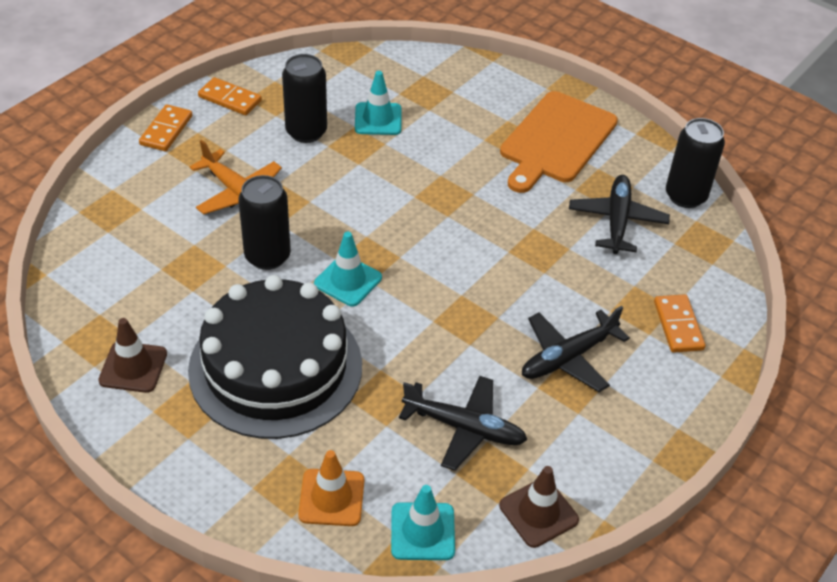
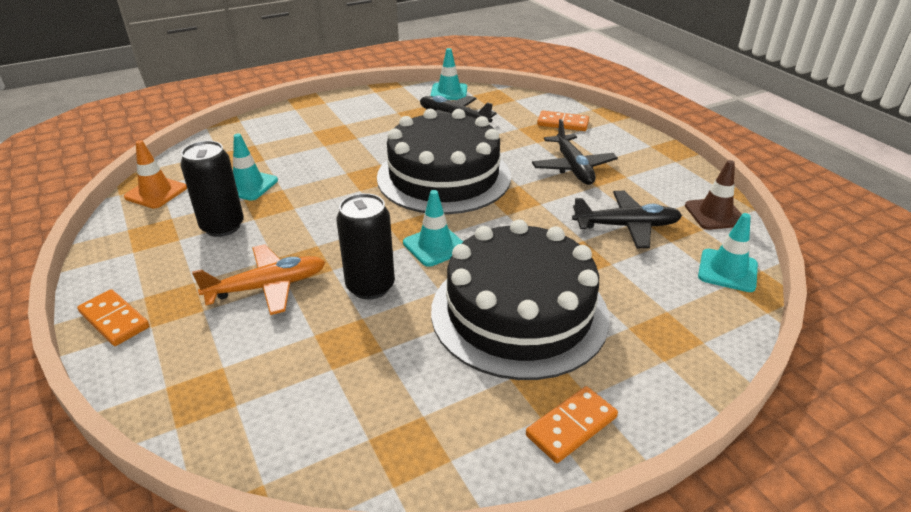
camera: 65 degrees left, 10 degrees down
(133, 367) = (470, 422): brown traffic cone -> none
(230, 99) = (119, 263): orange domino -> orange domino (571, 426)
(331, 497) = (685, 312): orange traffic cone -> orange traffic cone (156, 192)
(464, 428) = (626, 226): black plane -> black plane turned 45 degrees clockwise
(477, 250) = (444, 176): none -> black cake
(556, 140) = (354, 119): orange cutting board -> none
(685, 196) = (449, 92): black can -> turquoise traffic cone

